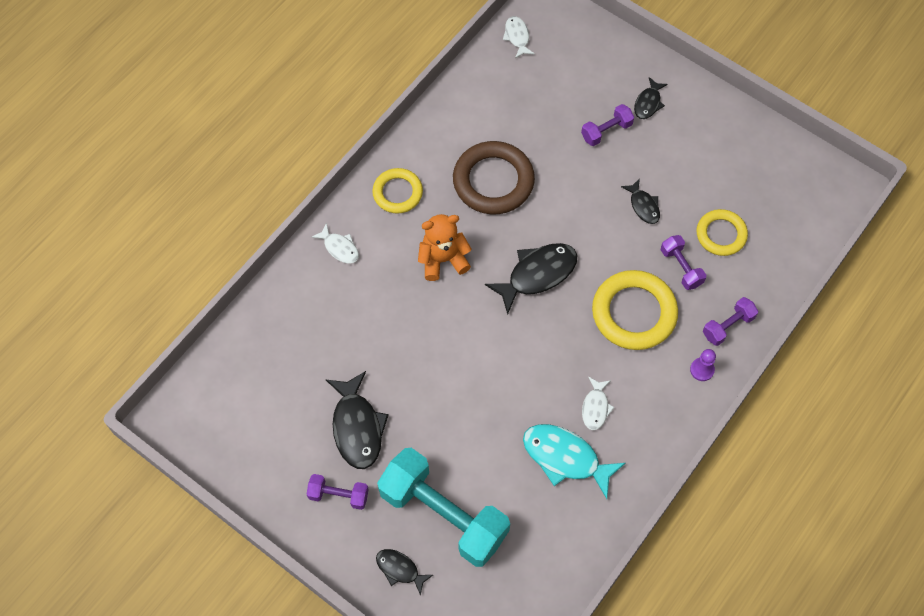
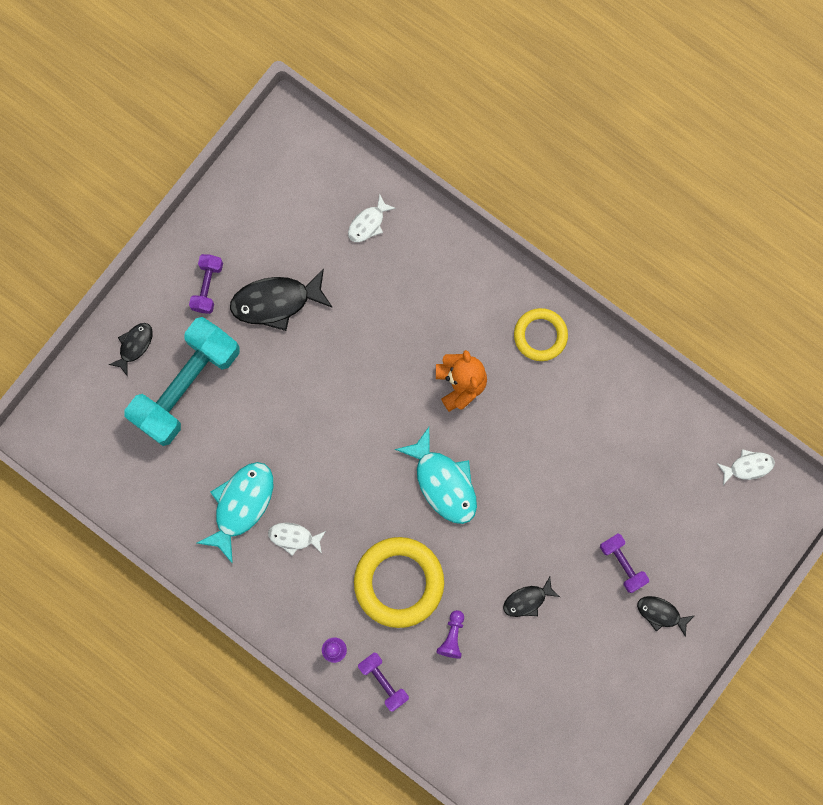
camera: 90 degrees right, 15 degrees up
(339, 248) = (474, 277): white fish -> white fish (368, 223)
(493, 181) = (556, 437): brown ring -> none
(537, 274) = (443, 482): black fish -> turquoise fish
(681, 267) = (452, 636): purple dumbbell -> purple pawn
(721, 234) = (492, 683): yellow ring -> none

